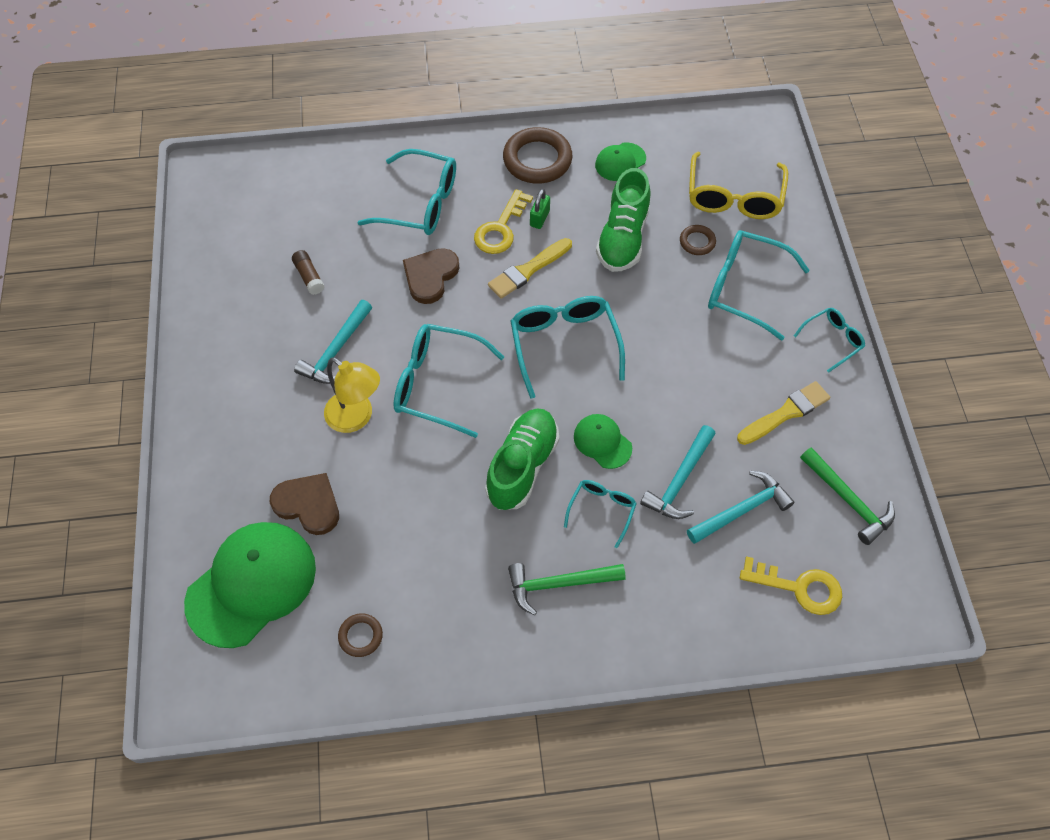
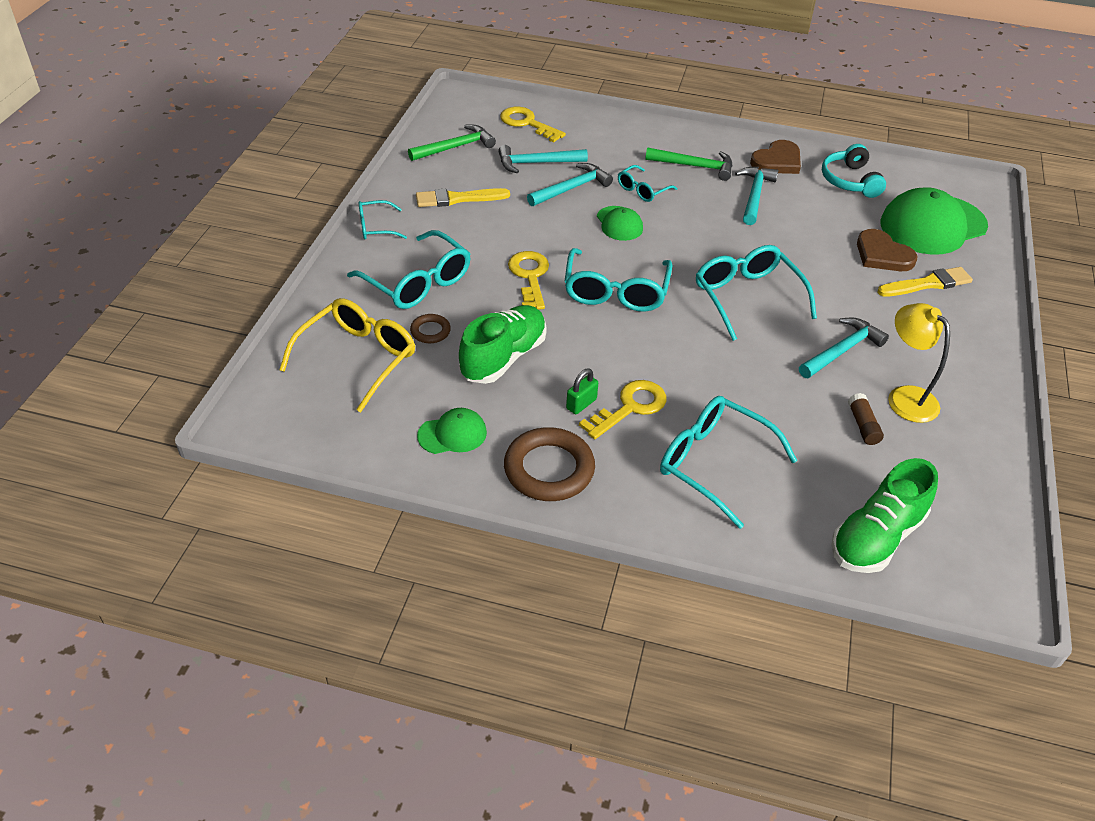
camera: 160 degrees left, 15 degrees down
(356, 417) = (830, 296): yellow lamp -> yellow lamp (905, 397)
(360, 636) = (850, 181): brown ring -> turquoise headphones
(430, 276) = (726, 385): brown heart -> brown heart (777, 161)
(438, 384) = (747, 298): turquoise glasses -> turquoise glasses turned 150 degrees counterclockwise
(471, 555) = (754, 195): none -> turquoise hammer
(522, 466) = (693, 228): green shoe -> green shoe (876, 537)
(528, 270) = (619, 359): yellow brush -> yellow brush (927, 284)
(651, 333) = (530, 277): none -> yellow key
(848, 500) = (455, 147): green hammer -> green hammer turned 75 degrees clockwise

